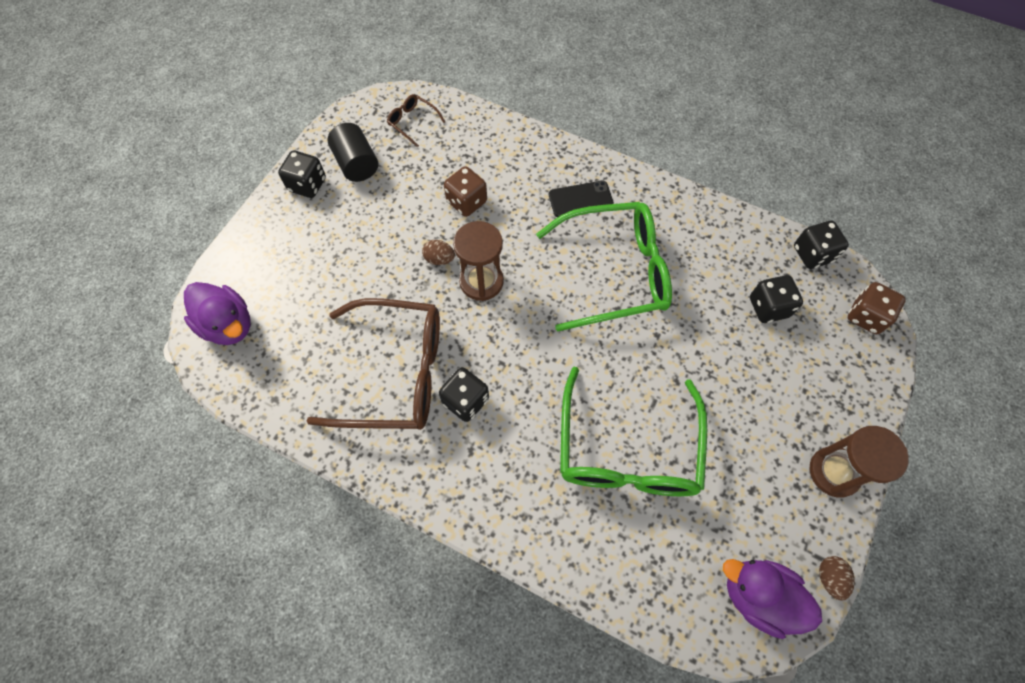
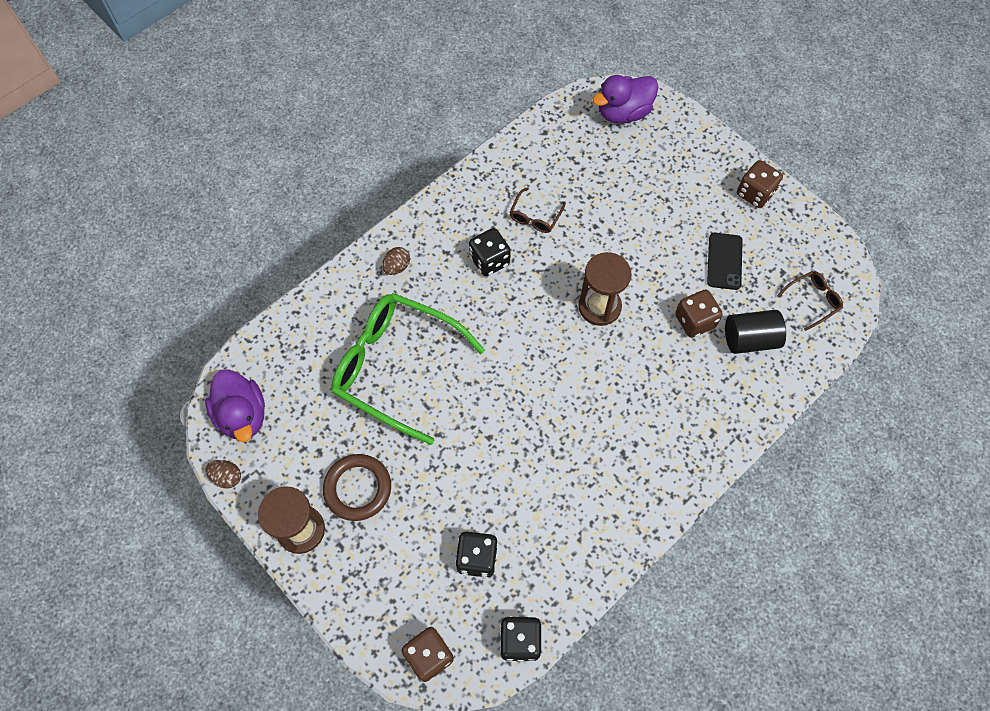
camera: 110 degrees right, 0 degrees up
(307, 185) = (755, 193): black dice -> brown dice
(357, 164) = (769, 238): black cylinder -> black cylinder (749, 339)
(394, 372) = (535, 216): brown glasses -> brown glasses, size x0.42
(439, 259) = (635, 279): brown egg -> brown egg (397, 267)
(580, 199) = (665, 428): black phone -> black phone (724, 261)
(614, 272) = (569, 426): green glasses -> none
(758, 596) = (243, 415): purple duck -> purple duck turned 105 degrees clockwise
(766, 435) = (358, 488): none -> brown ring

